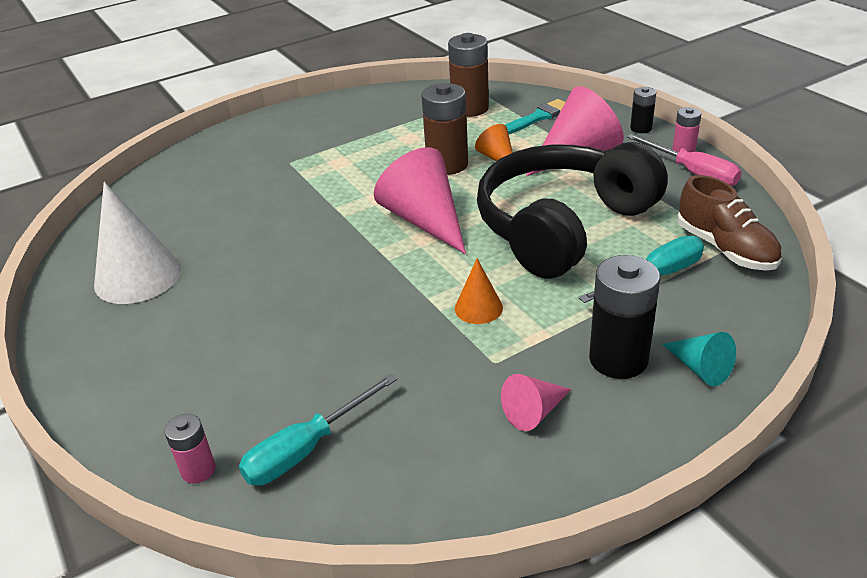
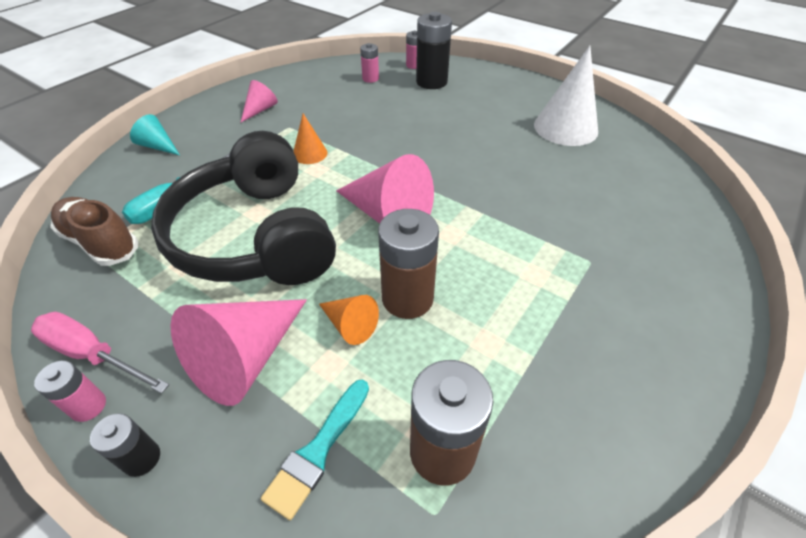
camera: 155 degrees right, 10 degrees up
(306, 449) = (370, 78): turquoise screwdriver -> pink battery
(562, 226) = (255, 236): black headphones -> black headphones turned 135 degrees clockwise
(618, 359) = (210, 142): black battery -> black battery (431, 82)

